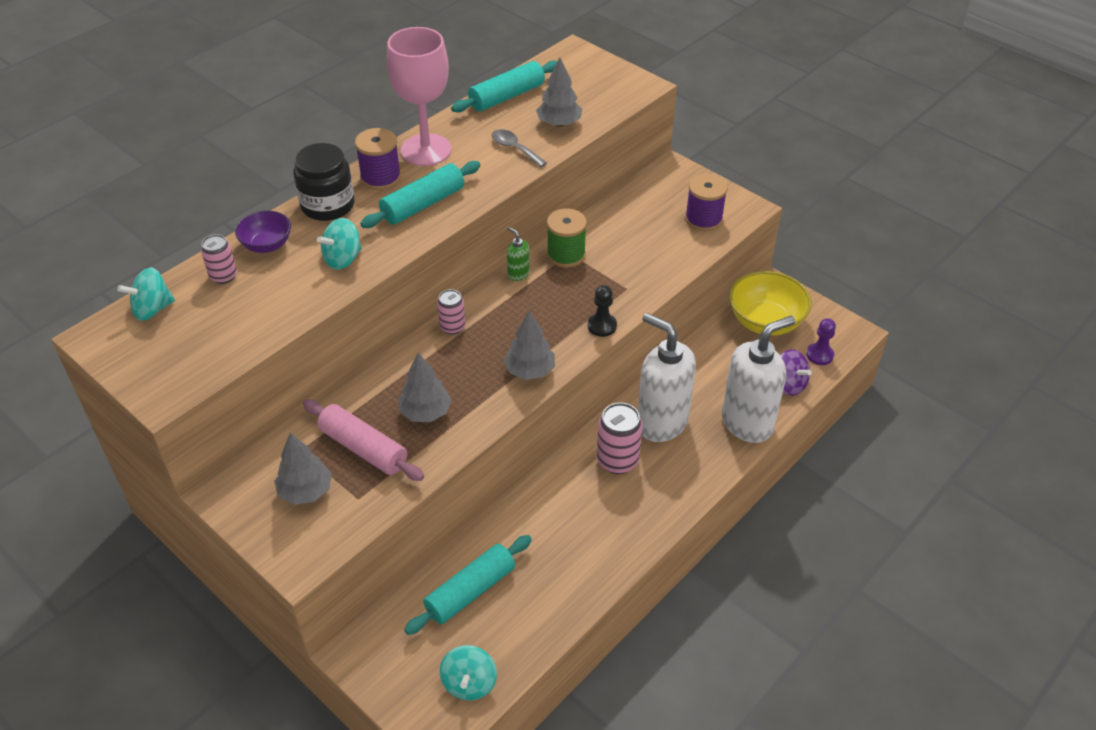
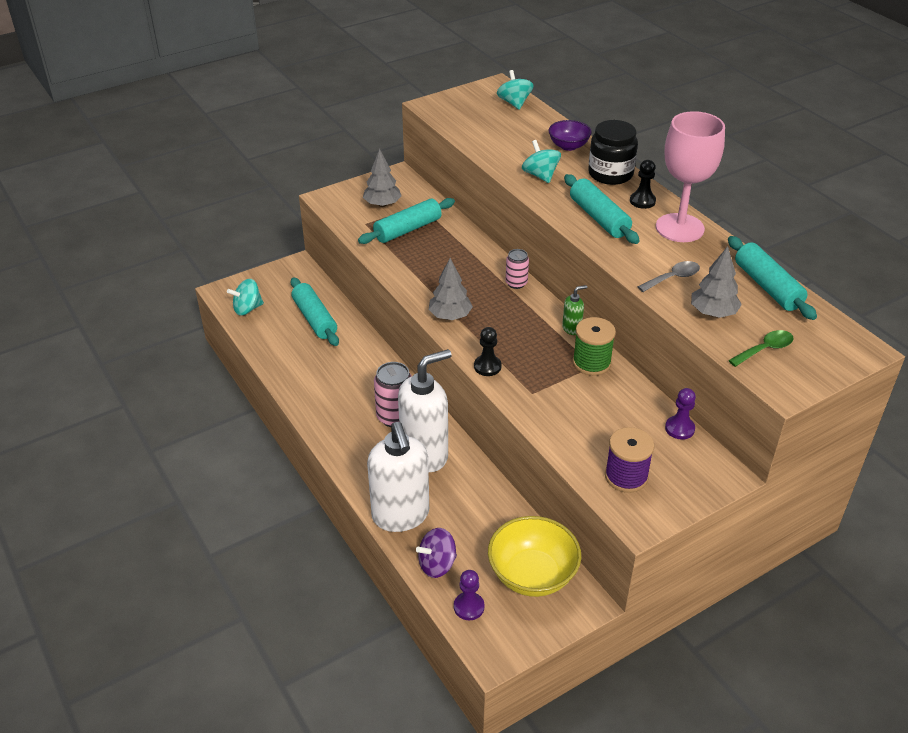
camera: 105 degrees right, 5 degrees down
(223, 276) = (539, 128): pink can -> none
(364, 448) = (408, 229): pink rolling pin -> turquoise rolling pin
(380, 178) = (642, 201): purple spool -> black pawn
(425, 412) = (429, 259): grey tree -> none
(469, 683) = (247, 309): turquoise spinning top -> turquoise spinning top turned 45 degrees counterclockwise
(597, 95) = (765, 349): none -> green spoon
(631, 195) = (679, 428): none -> purple pawn

